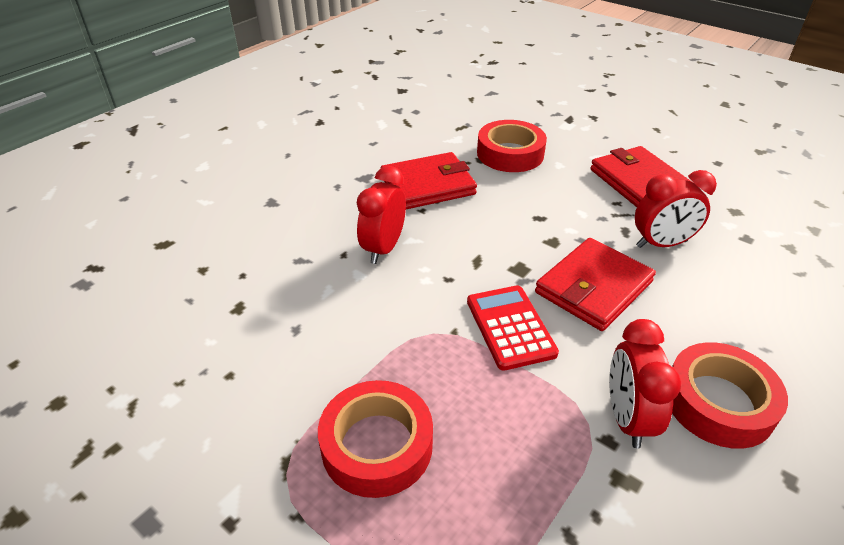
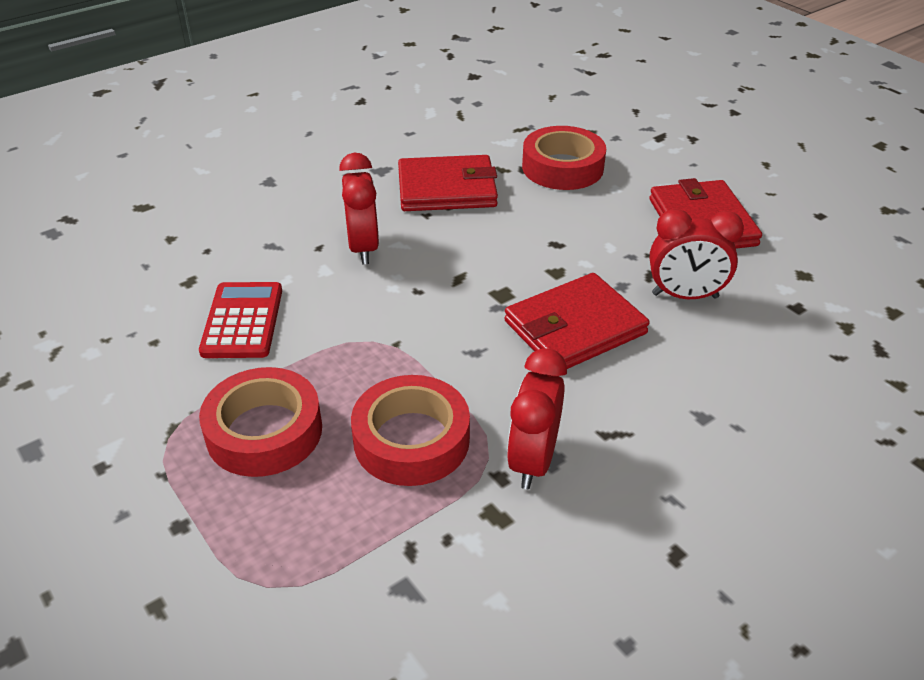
camera: 15 degrees right, 0 degrees up
(383, 248) = (363, 248): red clock -> red clock turned 135 degrees clockwise
(510, 327) = (458, 350): red calculator -> red calculator (242, 321)
(718, 402) = (644, 467): red tape -> red tape (411, 440)

